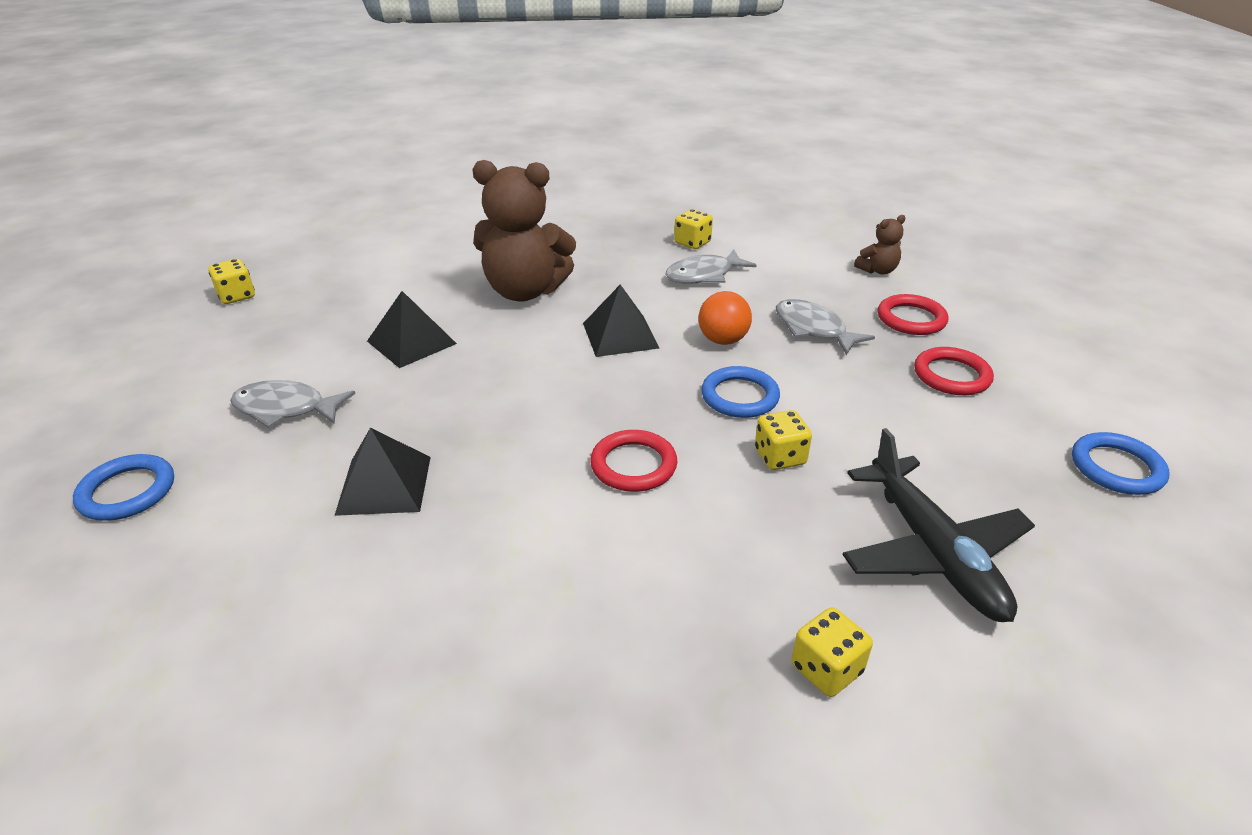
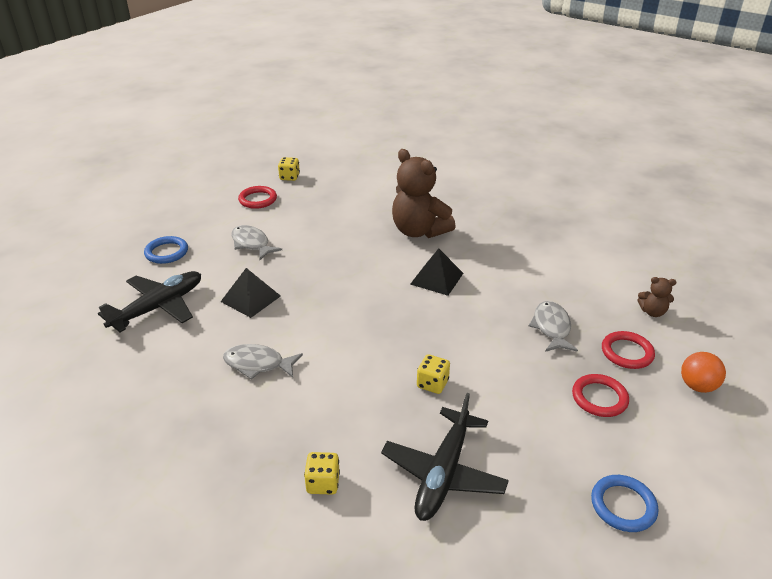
camera: 40 degrees right, 0 degrees up
(220, 586) = (158, 307): none -> black plane
(411, 342) = (335, 235): black pyramid -> none
(633, 465) = (358, 347): red ring -> red ring (258, 199)
(692, 243) = (552, 241): yellow dice -> none
(704, 275) = (530, 265): grey fish -> grey fish (258, 364)
(723, 340) = (488, 308): orange ball -> orange ball (697, 386)
(740, 396) = (455, 342): blue ring -> none

